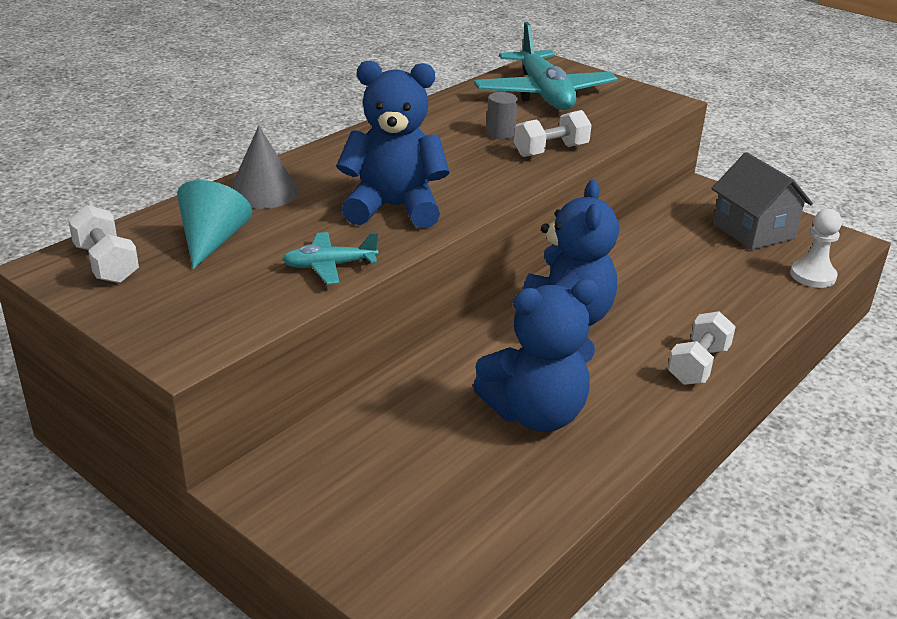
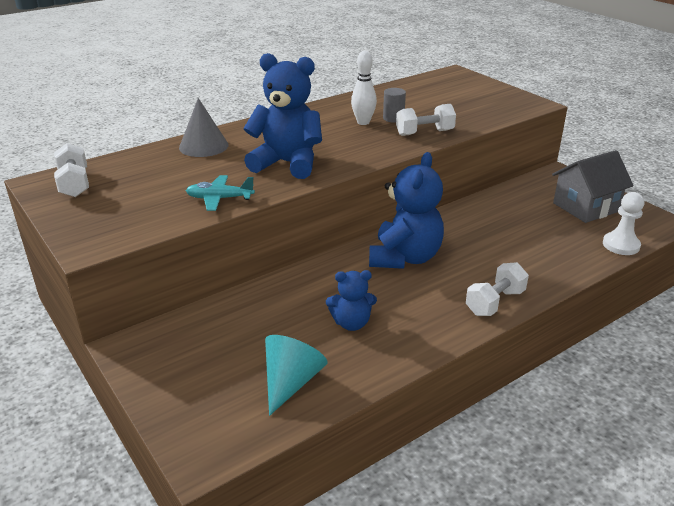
camera: 15 degrees right, 0 degrees up
(212, 241) = (151, 175): turquoise cone -> turquoise cone (291, 382)
(464, 141) = (363, 122): none -> white bowling pin
(535, 414) = (351, 323): blue teddy bear -> blue teddy bear, size x0.55
(544, 94) = (441, 94): turquoise plane -> none
(753, 231) = (585, 207): grey house -> grey house turned 75 degrees clockwise

